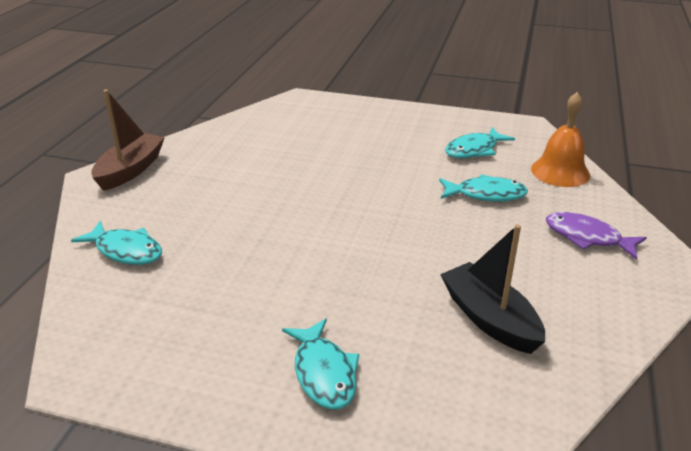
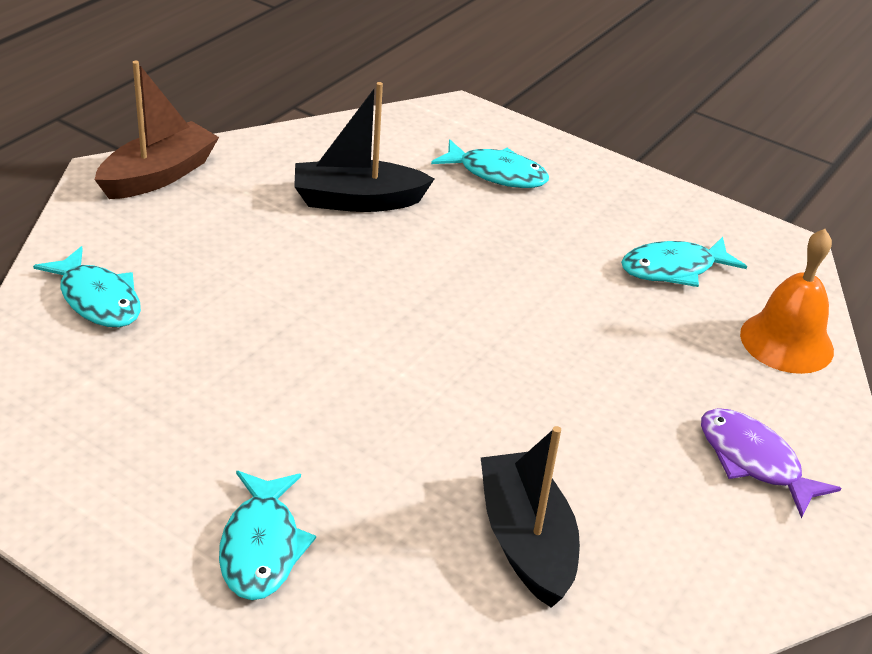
camera: 15 degrees right, 5 degrees up
(267, 156) = (357, 200): none -> black boat
(486, 194) = (644, 349): turquoise fish -> turquoise fish (497, 174)

